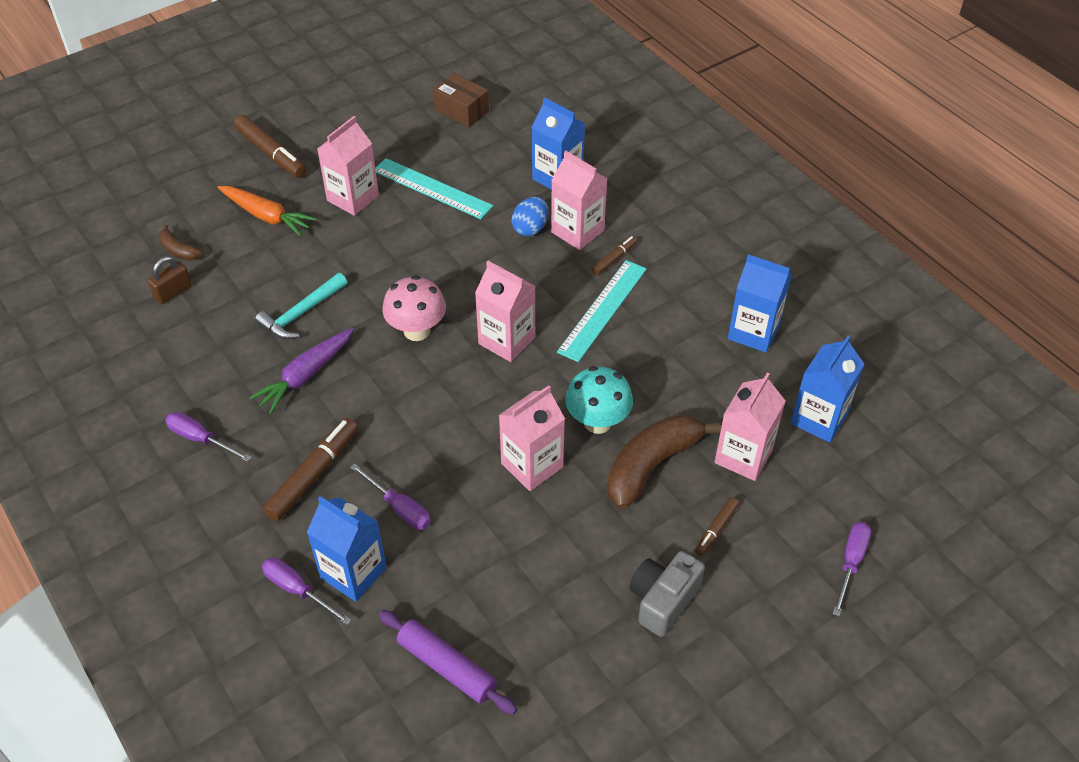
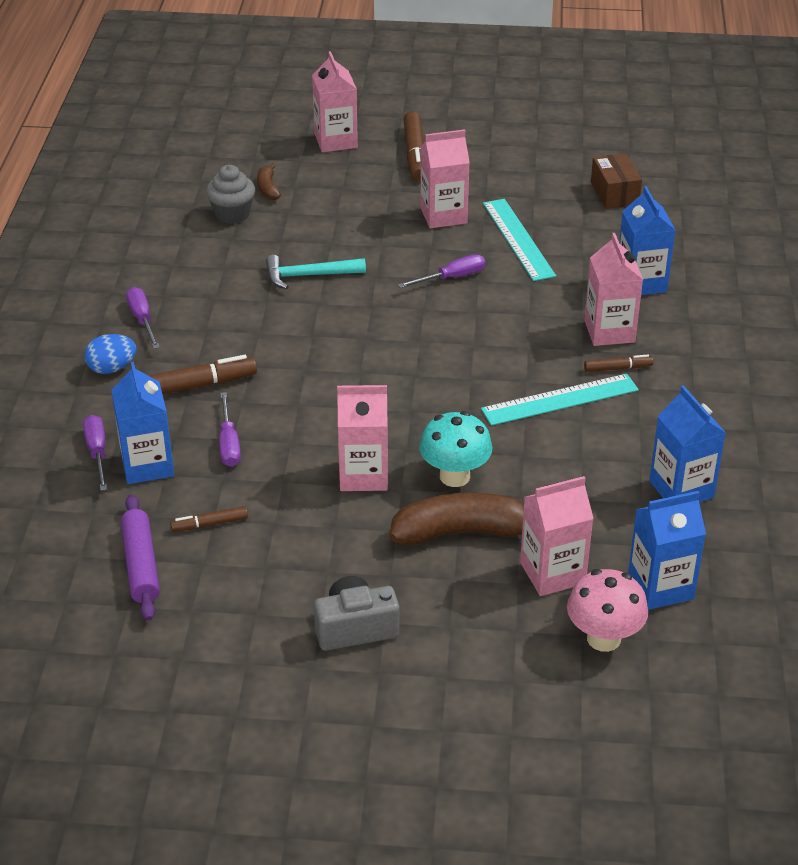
camera: 40 degrees right, 10 degrees down
(173, 292) = (232, 214): brown padlock -> grey cupcake
(266, 216) = (360, 196): orange carrot -> none
(305, 375) = (263, 319): purple carrot -> none
(417, 331) = (384, 333): pink mushroom -> pink mushroom (603, 638)
(506, 340) = (449, 378): pink carton -> pink carton (335, 141)
(530, 228) = (569, 308): blue egg -> blue egg (112, 368)
(716, 529) = (461, 609): brown marker -> brown marker (209, 524)
(851, 562) = (552, 706): purple screwdriver -> purple screwdriver (452, 278)

